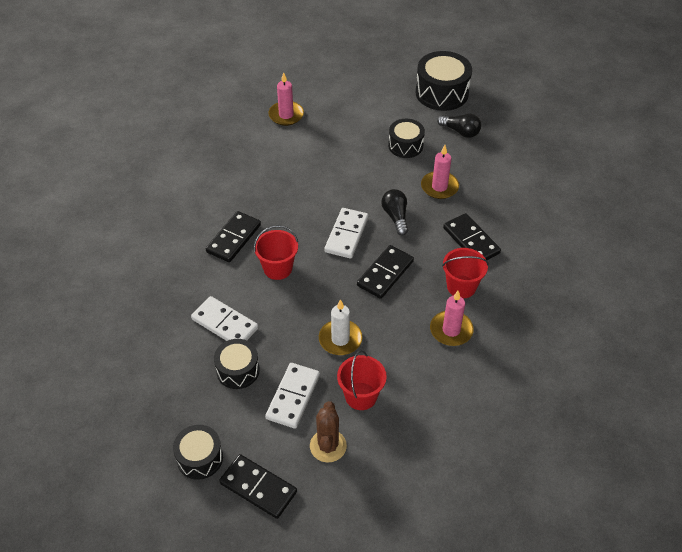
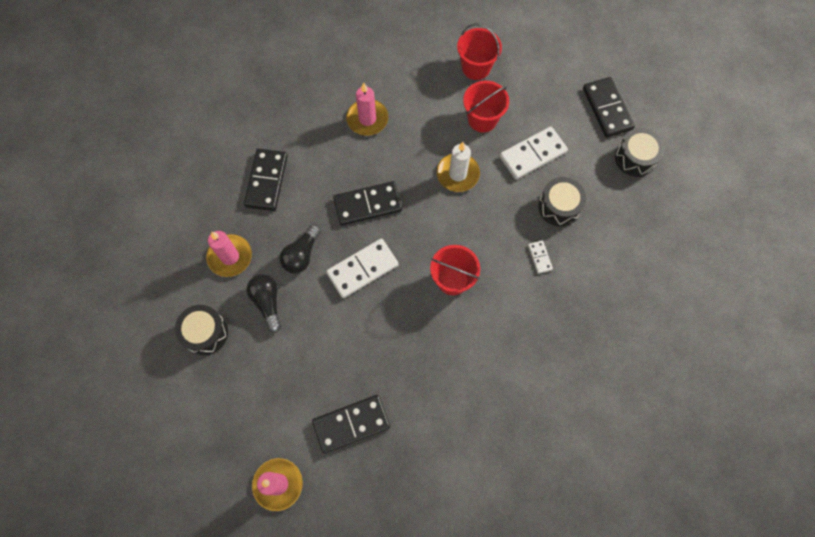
camera: 140 degrees left, 20 degrees up
(225, 324) = (539, 257): white domino -> white domino, size x0.49
(234, 238) = (466, 346): black domino -> black domino (351, 424)
(328, 446) = (536, 102): brown cactus -> none
(442, 93) = (91, 377): black drum -> none
(460, 131) = (136, 307): black light bulb -> black light bulb (268, 302)
(461, 286) = (321, 147): red bucket -> red bucket (476, 67)

